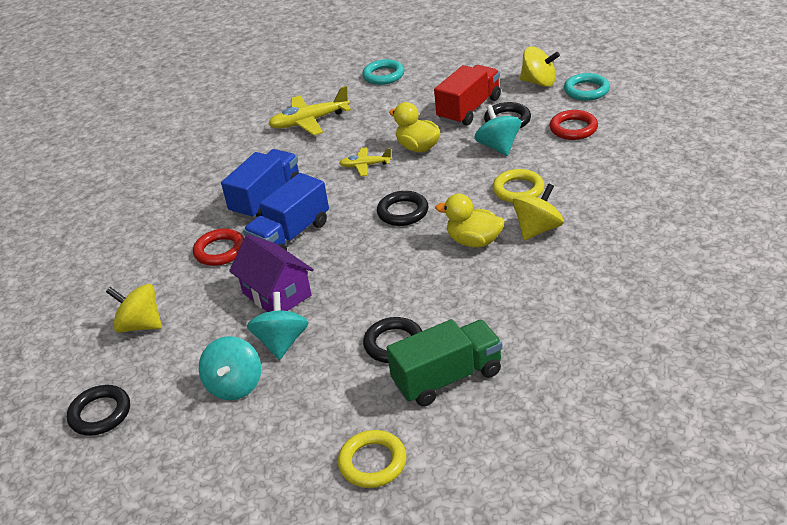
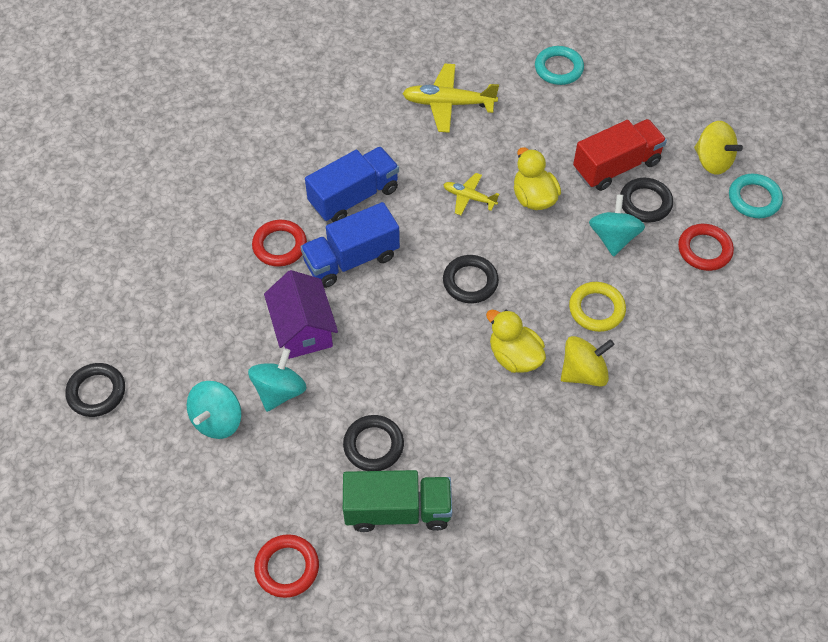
camera: 20 degrees right, 20 degrees up
(140, 325) = (171, 304): yellow spinning top -> none
(372, 462) = (287, 567): yellow ring -> red ring

